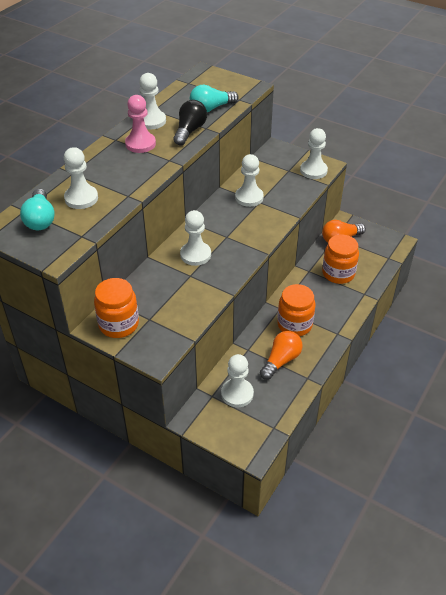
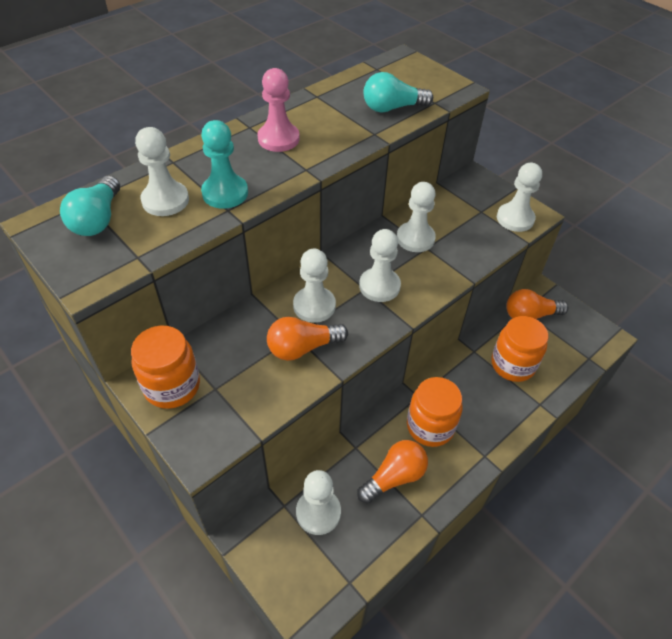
camera: 15 degrees right, 5 degrees up
(120, 186) = (225, 193): none -> turquoise pawn
(151, 121) = (307, 110): white pawn -> white pawn (379, 286)
(190, 131) = (351, 134): black light bulb -> none
(198, 282) = (302, 348): none -> orange light bulb

